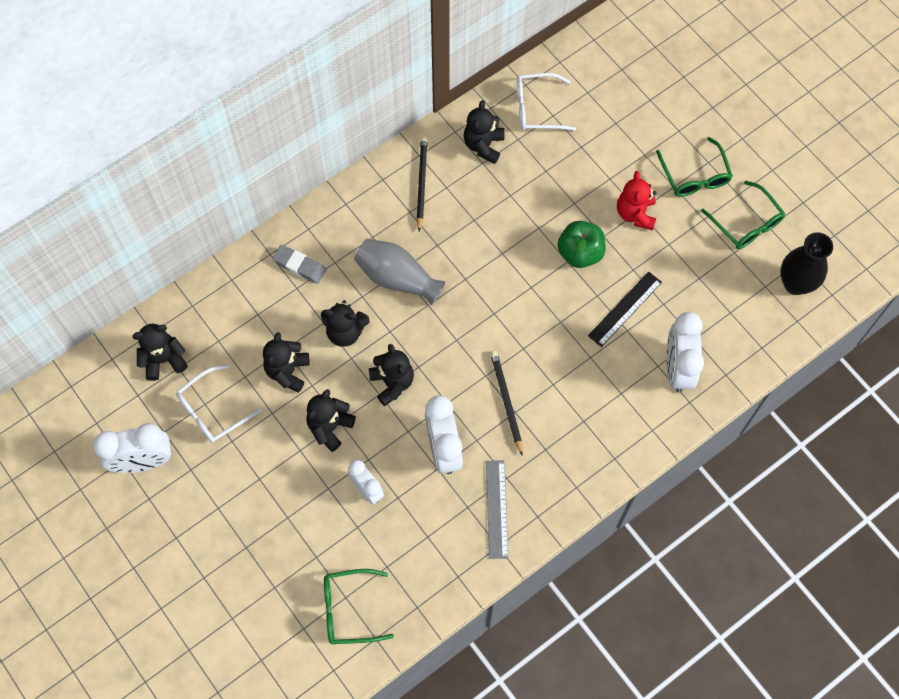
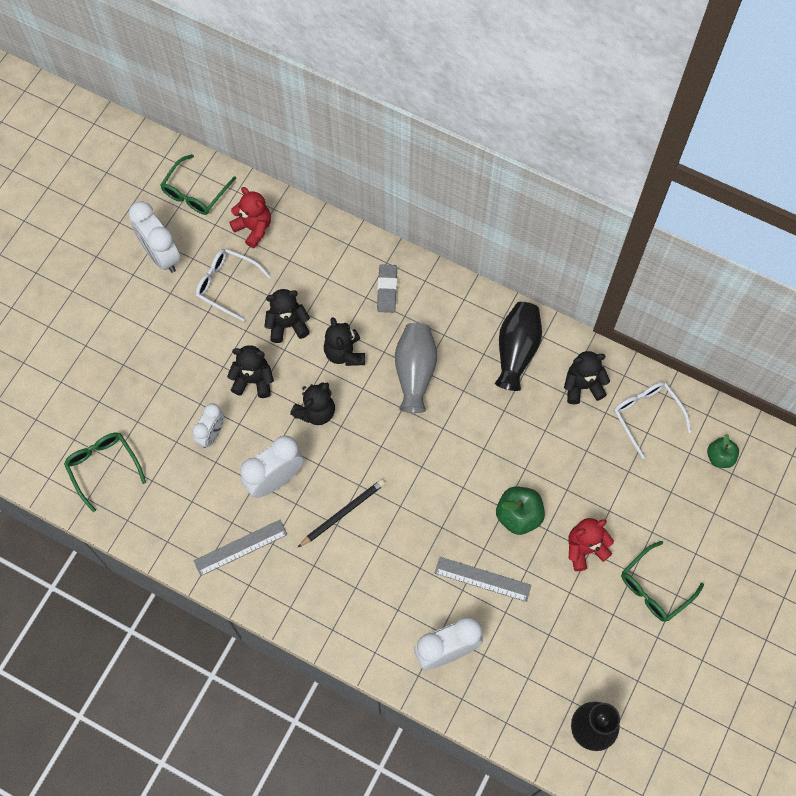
camera: 65 degrees right, 0 degrees up
(163, 360) = (253, 228): black teddy bear -> red teddy bear
(421, 183) = (516, 351): black pencil -> black vase
(602, 71) = (719, 457): none -> green apple
(625, 309) = (482, 579): black ruler -> grey ruler
(746, 223) = (630, 657): green glasses -> green glasses (195, 193)

